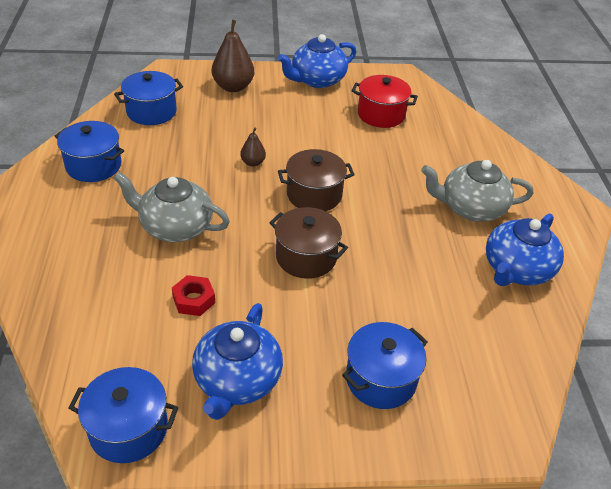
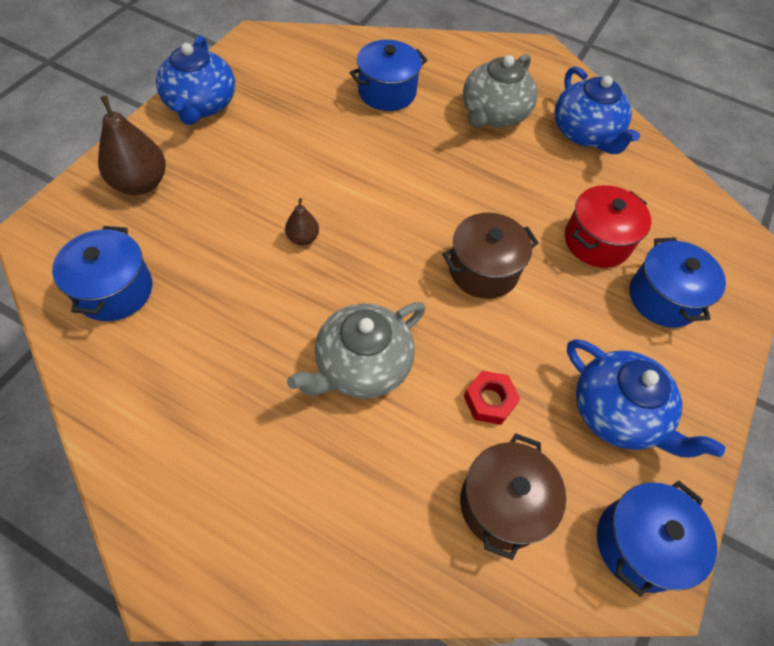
camera: 60 degrees left, 15 degrees up
(93, 165) = (176, 406): blue pot -> blue pot (387, 92)
(314, 195) = (395, 214): brown pot -> brown pot (503, 504)
(381, 114) = (309, 91): red pot -> red pot (597, 241)

